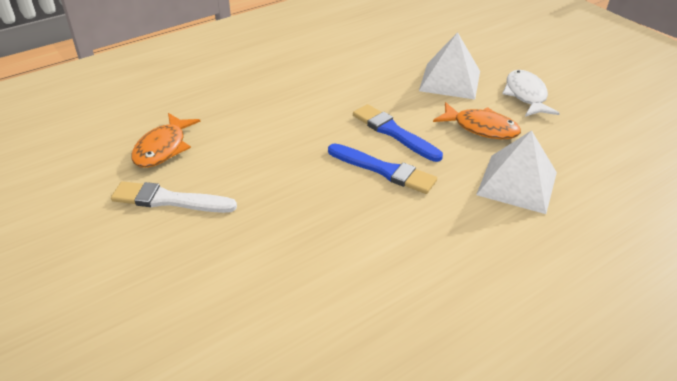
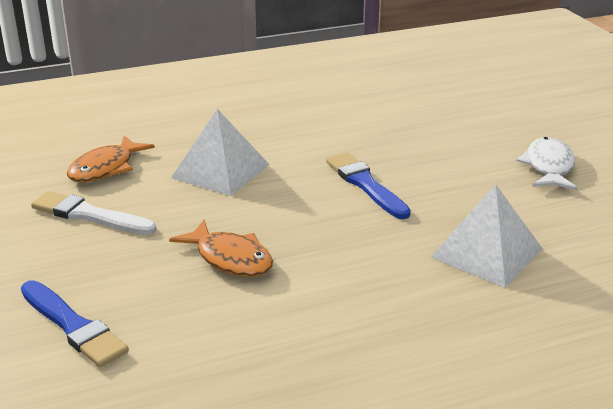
camera: 15 degrees right, 10 degrees down
(384, 170) = (335, 219): blue brush -> blue brush (73, 326)
(450, 80) = (461, 141): white pyramid -> white pyramid (221, 171)
(481, 128) = (473, 193): orange fish -> orange fish (230, 258)

